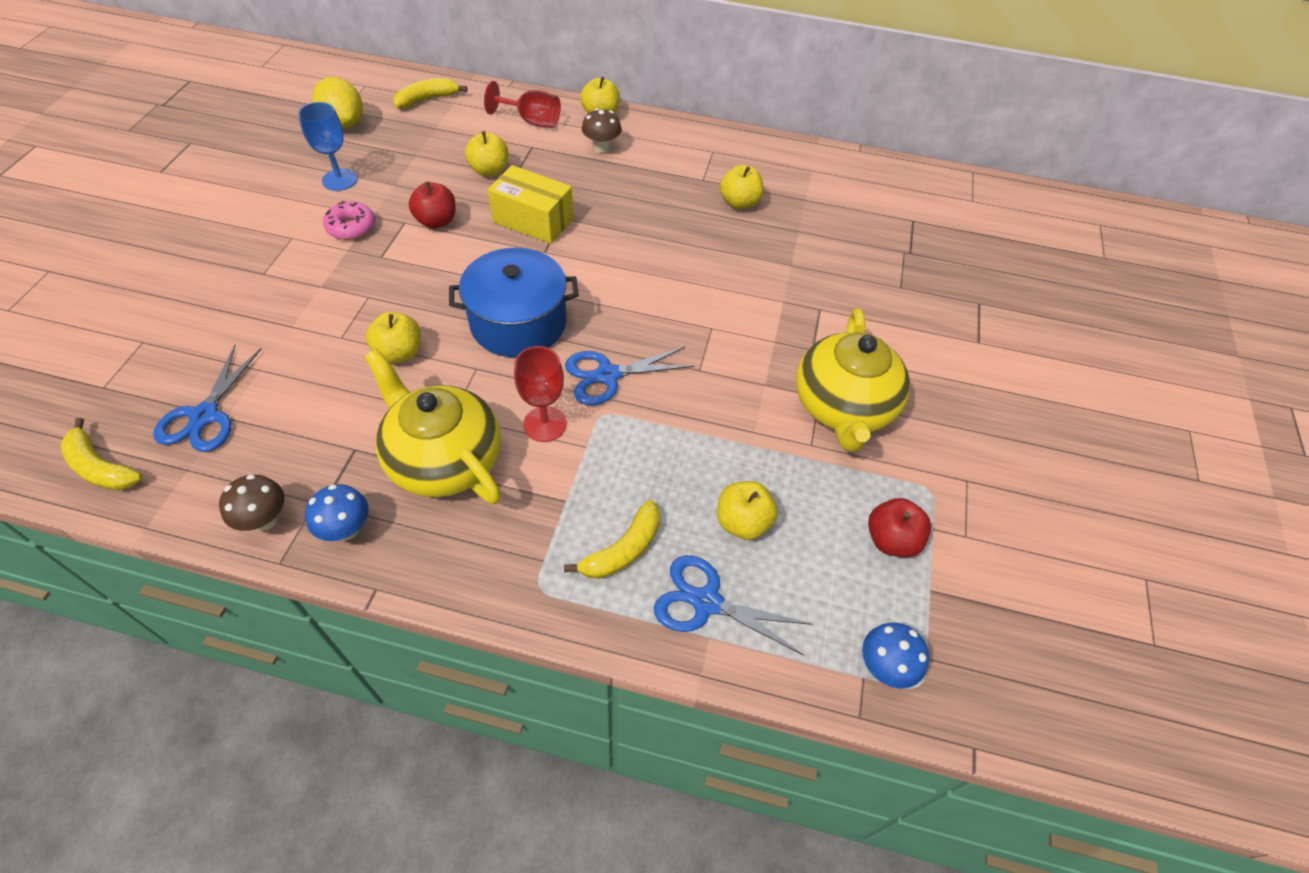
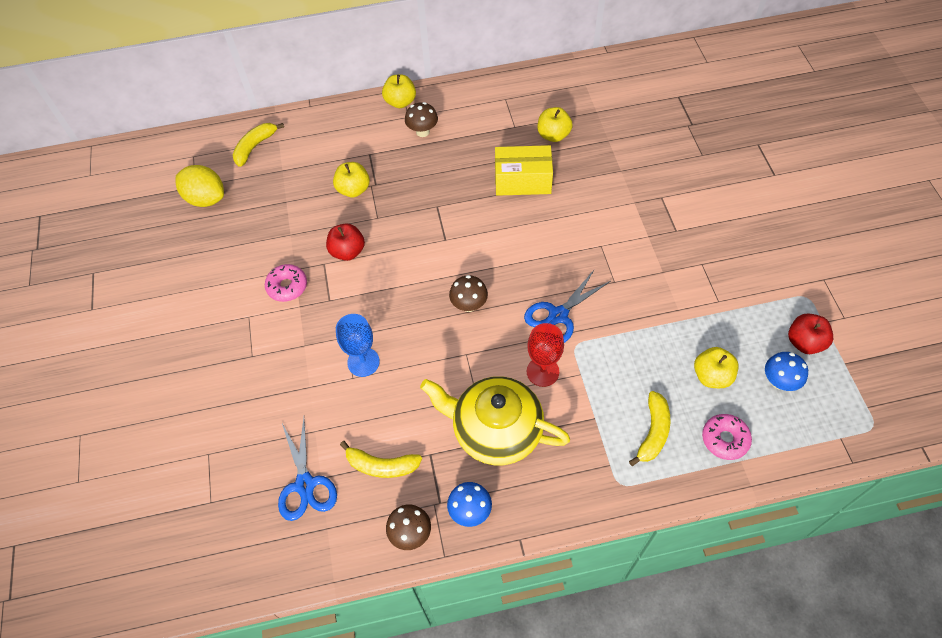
camera: 20 degrees left, 5 degrees up
(101, 467) = (264, 558): yellow banana -> yellow banana (381, 465)
(340, 180) = (244, 250): blue goblet -> blue goblet (363, 362)
(399, 353) = (404, 369): yellow apple -> none
(518, 322) = (469, 305): blue pot -> brown mushroom
(532, 121) = (352, 131): red goblet -> none
(533, 220) = (418, 217): yellow box -> yellow box (522, 181)
(706, 602) = (724, 439): blue scissors -> pink donut
(843, 407) = (721, 264): yellow teapot -> none
(884, 667) = (848, 425): blue mushroom -> blue mushroom (779, 381)

